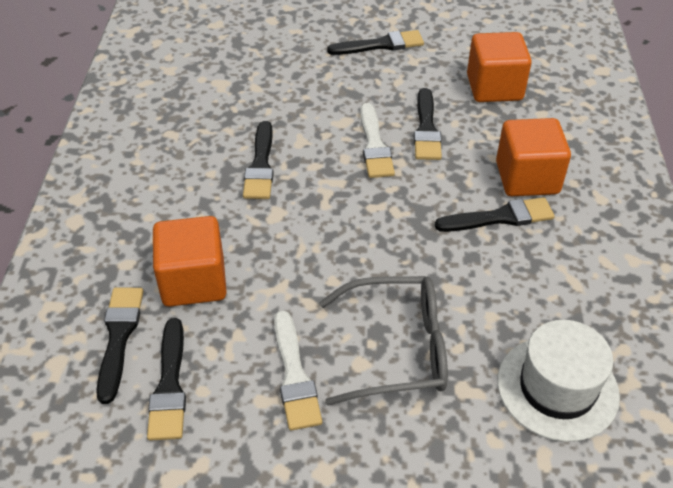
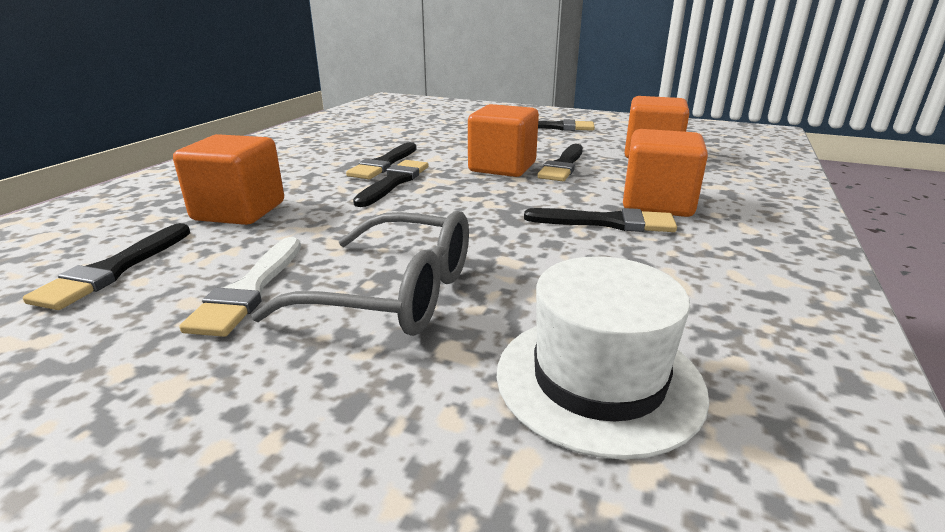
camera: 20 degrees right, 20 degrees down
(119, 337) = (122, 230): black brush -> black brush (394, 182)
(374, 145) = (502, 167): white brush -> orange cube

